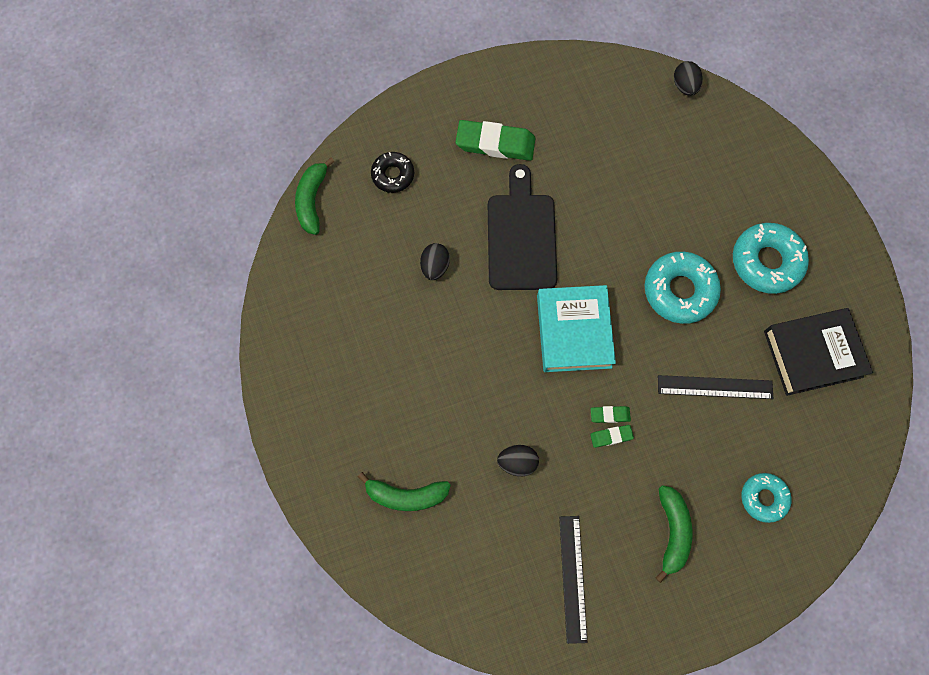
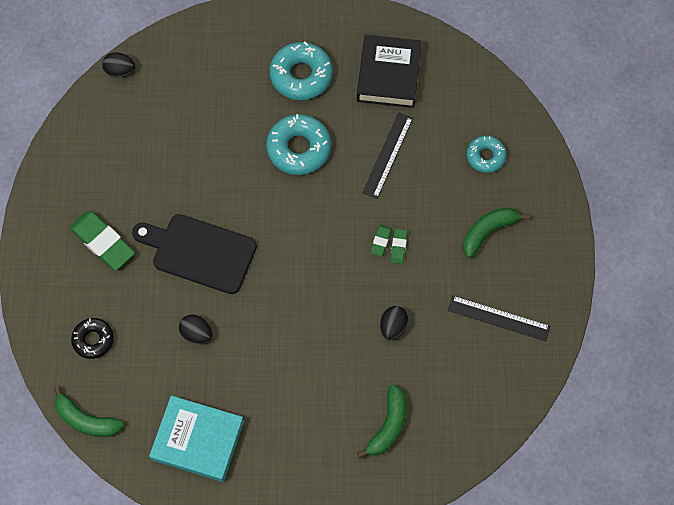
camera: 70 degrees left, 5 degrees down
(495, 144) = (103, 242): green eraser -> green eraser turned 75 degrees counterclockwise
(574, 331) = (300, 242): turquoise book -> turquoise book (198, 440)
(672, 531) = (488, 231): green banana -> green banana turned 60 degrees counterclockwise

